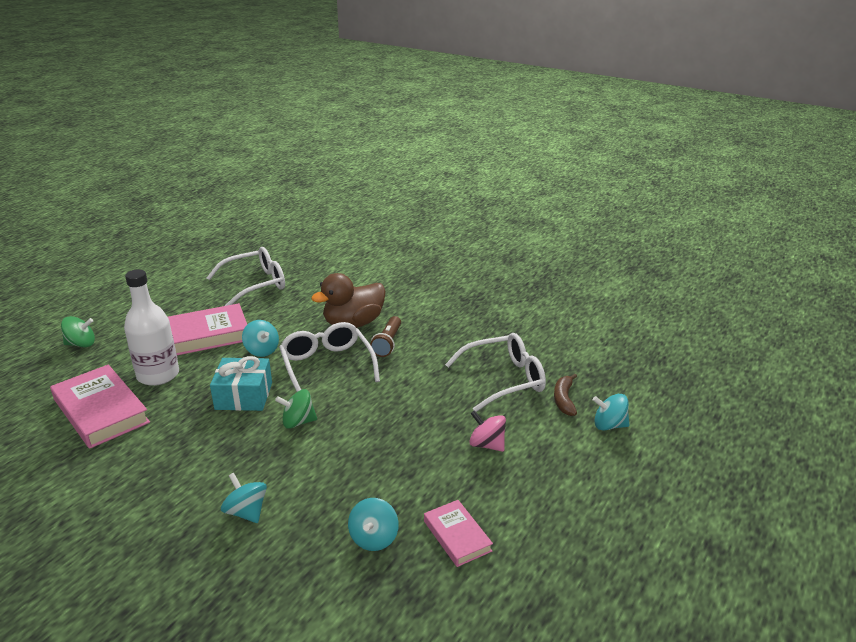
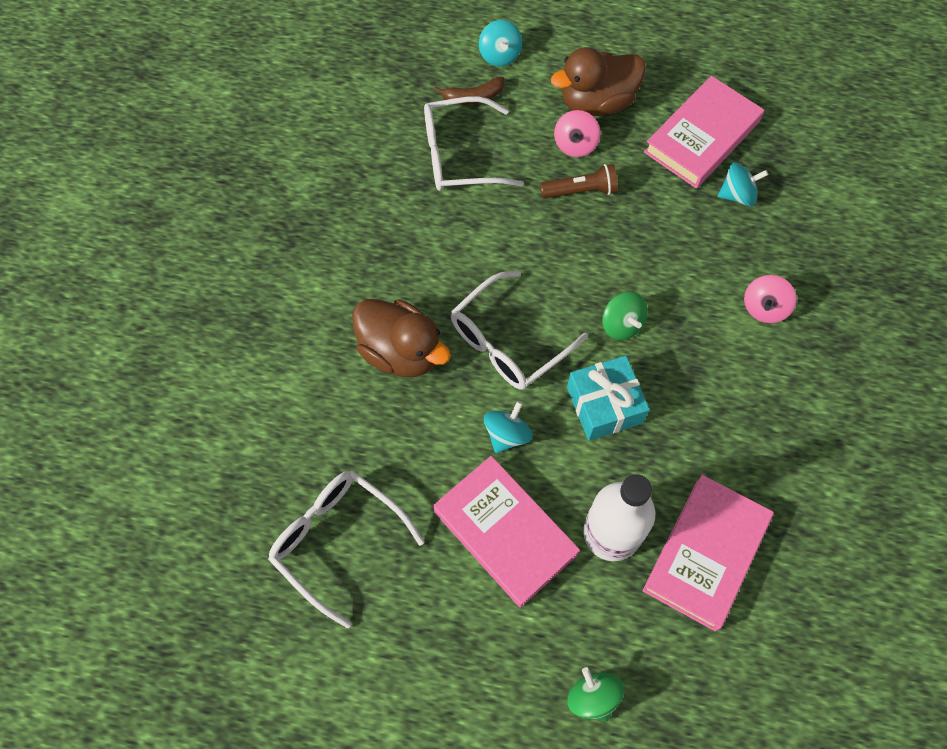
camera: 110 degrees left, 35 degrees up
(246, 512) = (764, 308): turquoise spinning top -> pink spinning top
(387, 343) = (432, 294): brown flashlight -> brown flashlight (581, 191)
(457, 536) = (702, 137): pink book -> pink book, size x1.80
(504, 379) = (459, 155): white glasses -> white glasses turned 60 degrees counterclockwise
(531, 472) = (596, 102): none -> brown duck

